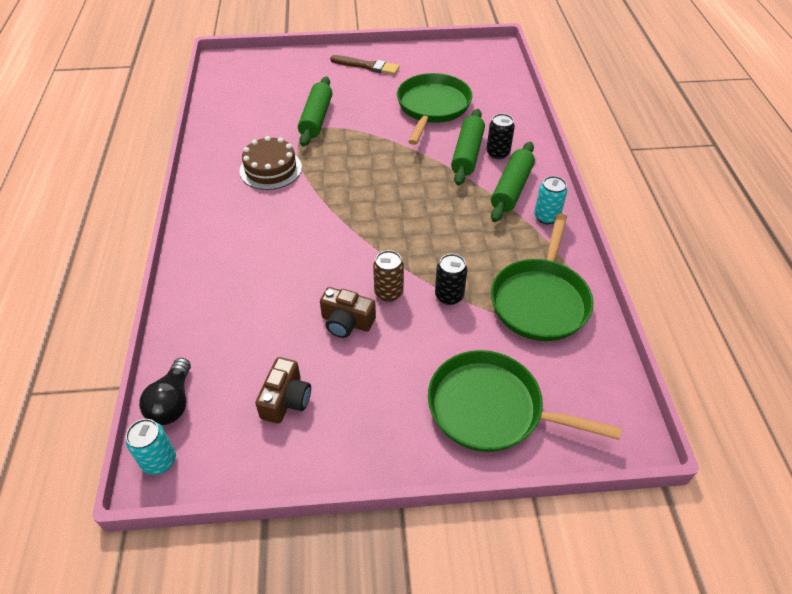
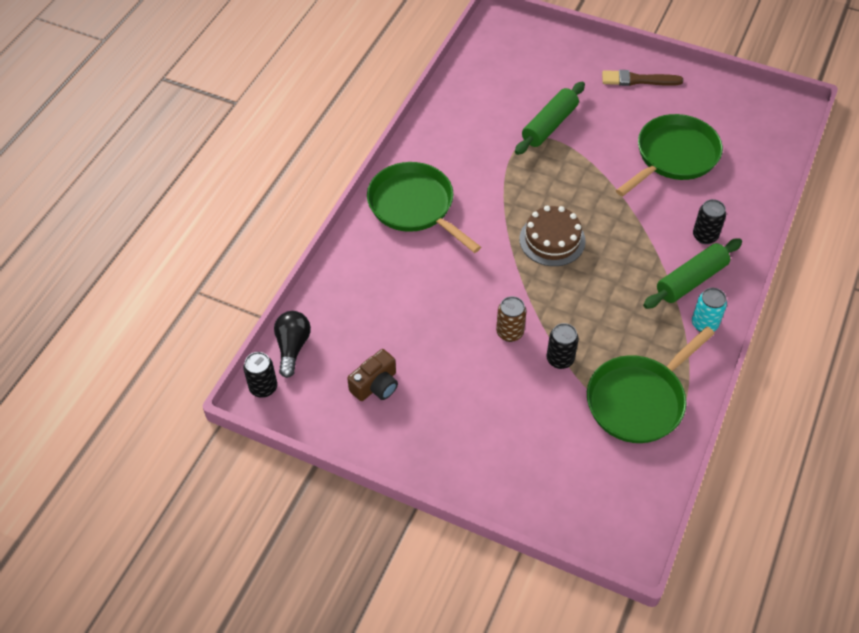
camera: 30 degrees right, 5 degrees up
(159, 461) = (263, 387): turquoise can -> black can
(172, 402) = (292, 347): black light bulb -> black light bulb turned 150 degrees clockwise
(270, 169) = (476, 165): brown cake -> brown cake (552, 240)
(346, 322) = (459, 343): brown camera -> none
(367, 66) = (637, 80): brown brush -> brown brush turned 135 degrees clockwise
(467, 154) = (673, 225): green rolling pin -> none
(491, 408) = (531, 470): green pan -> green pan (414, 206)

